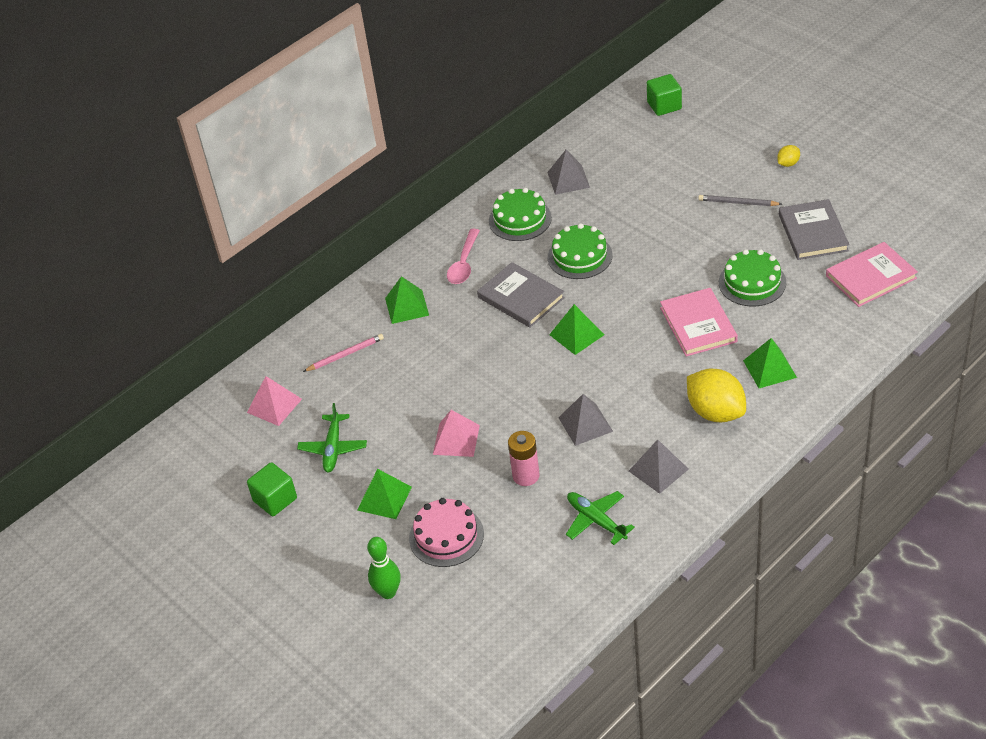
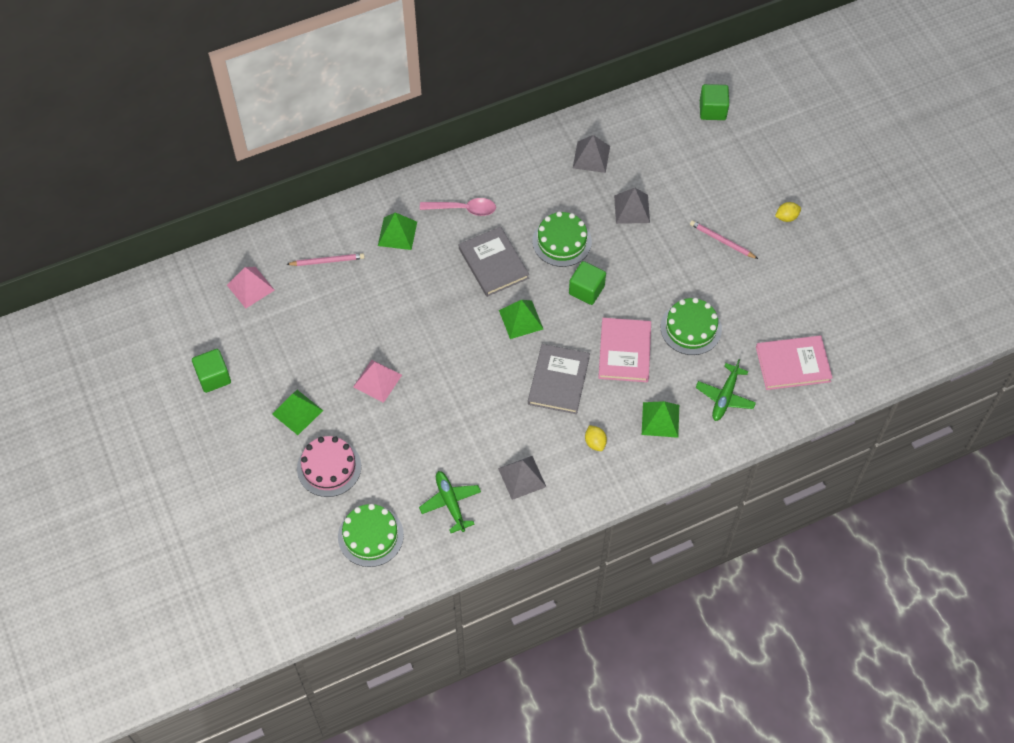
camera: 15 degrees right, 15 degrees up
(333, 448) = (278, 348): green plane -> green plane (725, 396)
(388, 592) = (262, 499): green bowling pin -> none
(464, 264) = (463, 209): pink spoon -> pink spoon turned 120 degrees counterclockwise
(520, 219) = (531, 182): green cake -> green cake (370, 536)
(526, 476) = (416, 438): pink battery -> none
(585, 424) = (485, 409): grey pyramid -> grey pyramid (631, 209)
(628, 287) = (586, 290): none -> green cube
(716, 412) = (595, 442): yellow lemon -> yellow lemon, size x0.47
(738, 203) = (722, 241): grey pencil -> pink pencil
(812, 232) = (768, 298): grey book -> grey book (558, 380)

